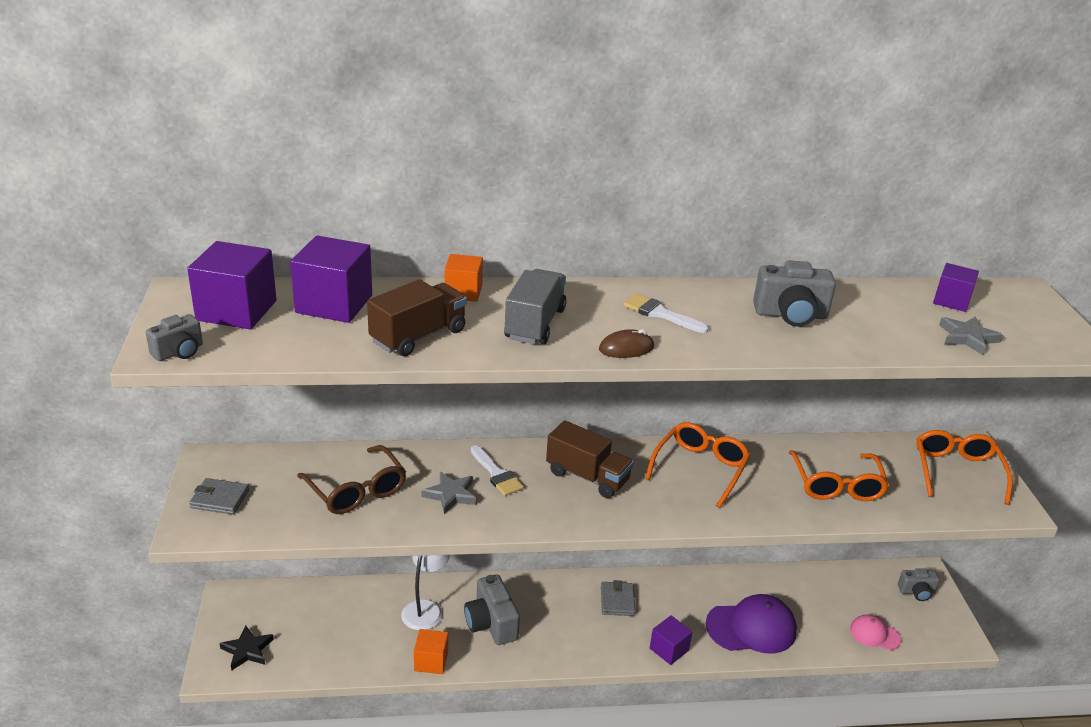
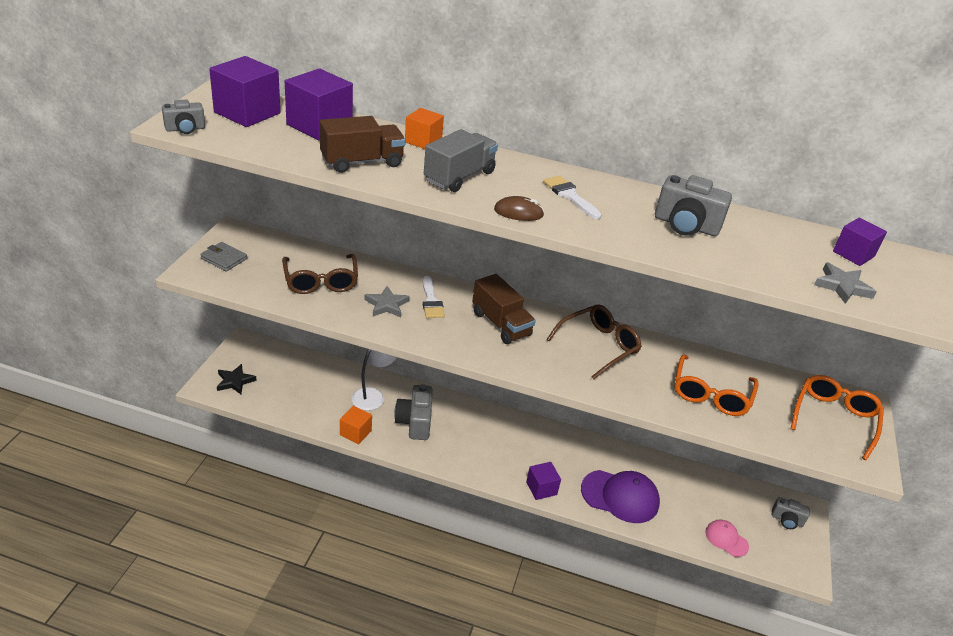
camera: 20 degrees right, 5 degrees up
(617, 601) = (521, 439): grey wallet -> none
(700, 468) = (598, 346): orange glasses -> brown glasses

